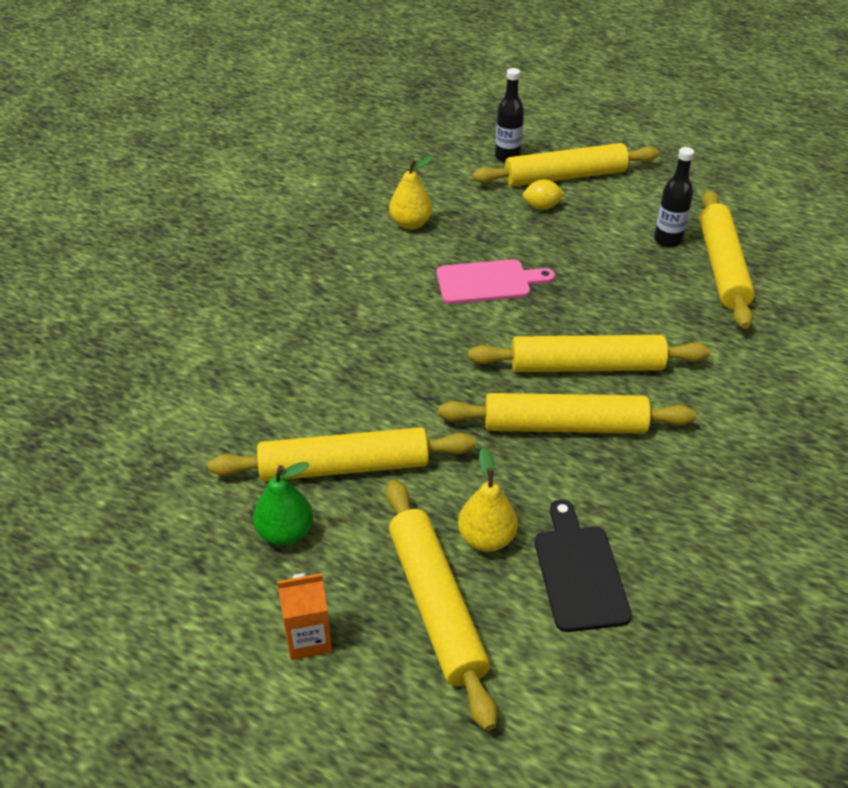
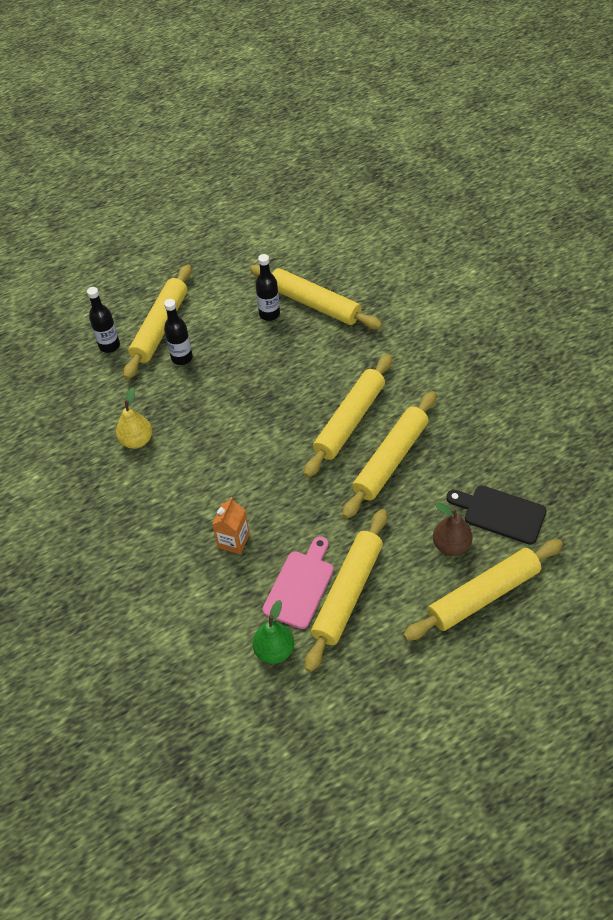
camera: 55 degrees left, 10 degrees up
(285, 533) = (382, 650): green pear -> green pear (274, 650)
(308, 638) = (470, 672): orange carton -> orange carton (233, 541)
(436, 605) = (483, 595): yellow rolling pin -> yellow rolling pin turned 45 degrees counterclockwise
(486, 538) = (451, 545): yellow pear -> brown pear
(488, 282) = (235, 429): pink cutting board -> pink cutting board (300, 586)
(542, 207) = (182, 358): yellow lemon -> black bottle

